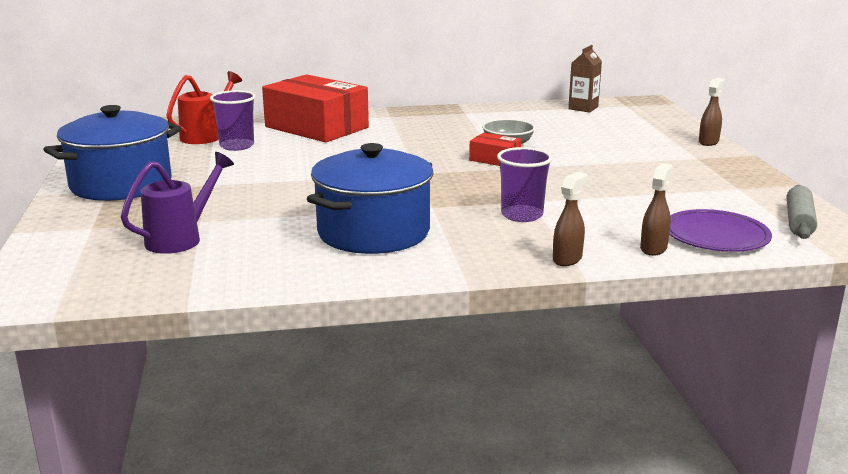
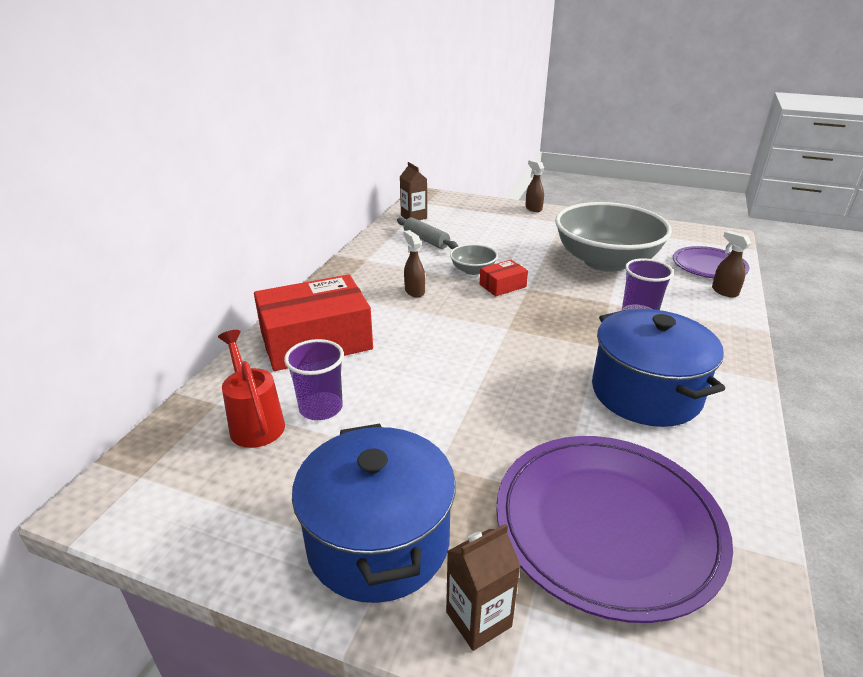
camera: 60 degrees left, 10 degrees up
(74, 217) = (478, 619): none -> brown carton
(181, 238) = (607, 525): purple watering can -> purple plate
(567, 259) = (734, 326): brown spray bottle -> brown spray bottle (414, 291)
(628, 188) = (605, 261): none -> grey bowl
(799, 221) = (695, 237): grey rolling pin -> grey rolling pin (426, 240)

